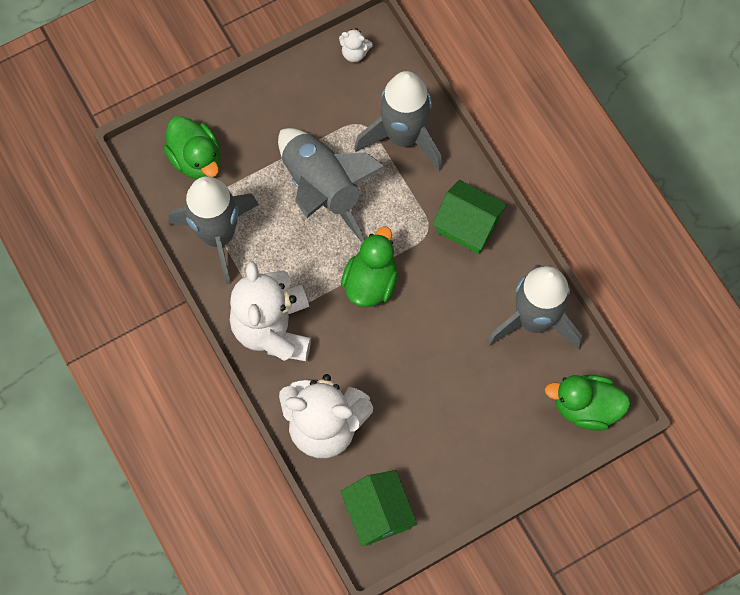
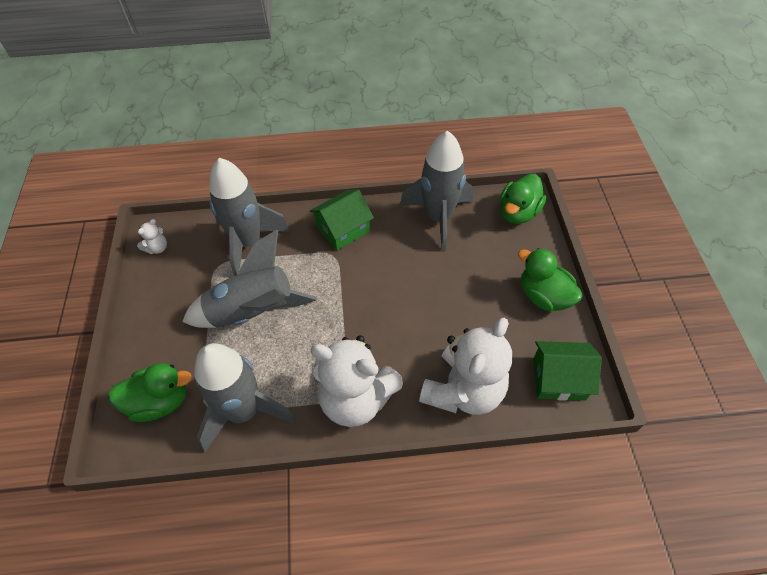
camera: 65 degrees left, 15 degrees down
(370, 282) = (353, 308): green duck -> green duck (543, 296)

